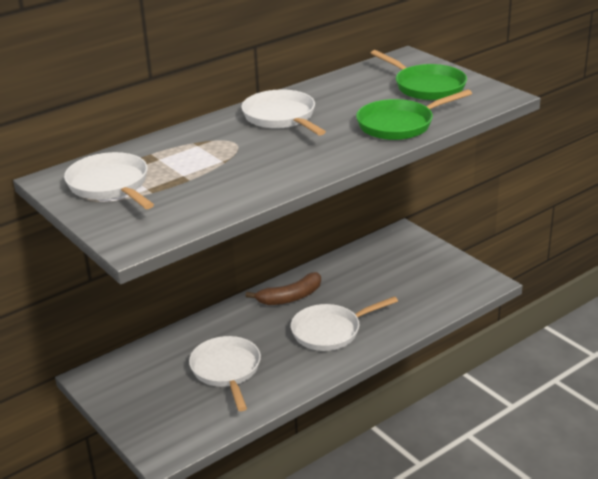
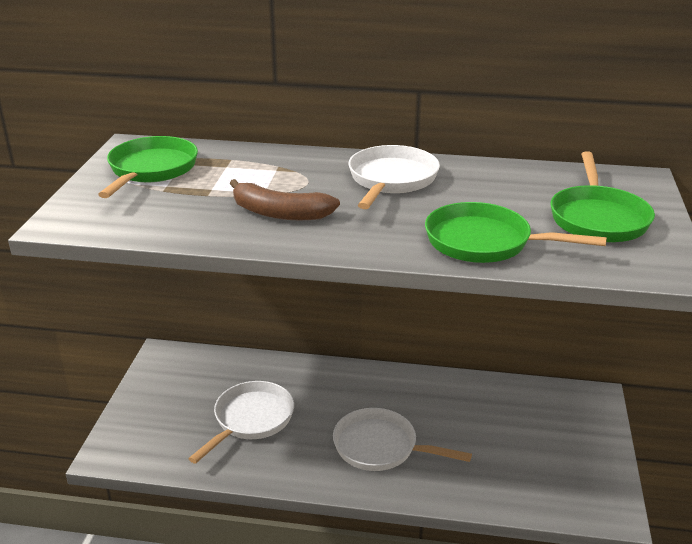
camera: 45 degrees right, 0 degrees up
(110, 185) = (151, 170): white pan -> green pan
(290, 297) = (395, 391): brown banana -> brown banana (279, 213)

